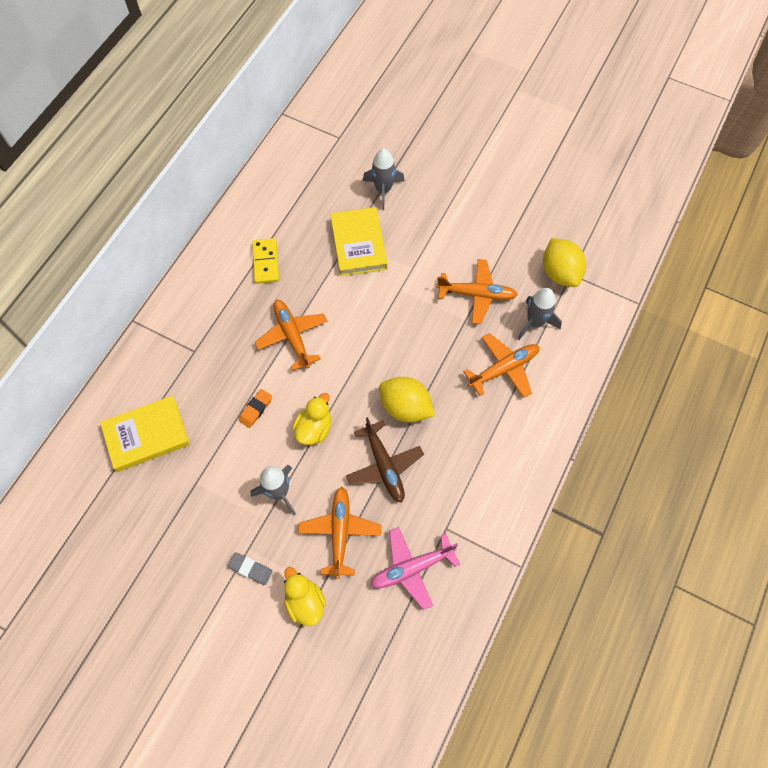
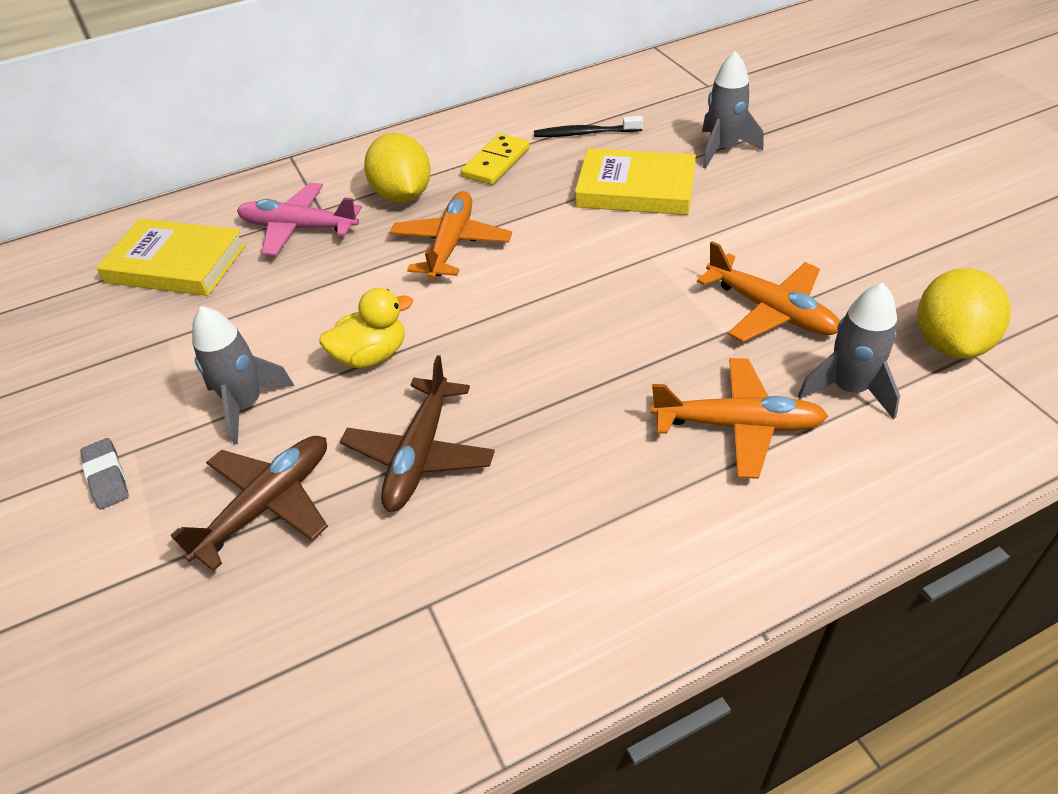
camera: 40 degrees right, 20 degrees down
(256, 409) = (323, 298): orange eraser -> none
(298, 213) = (585, 133): none -> black toothbrush
(305, 602) = (119, 569): yellow duck -> none
(340, 532) = (266, 505): orange plane -> brown plane
(358, 244) = (635, 189): yellow book -> yellow book turned 75 degrees clockwise
(405, 407) = (526, 396): yellow lemon -> yellow lemon (403, 195)
(412, 568) = (314, 630): pink plane -> pink plane (299, 228)

